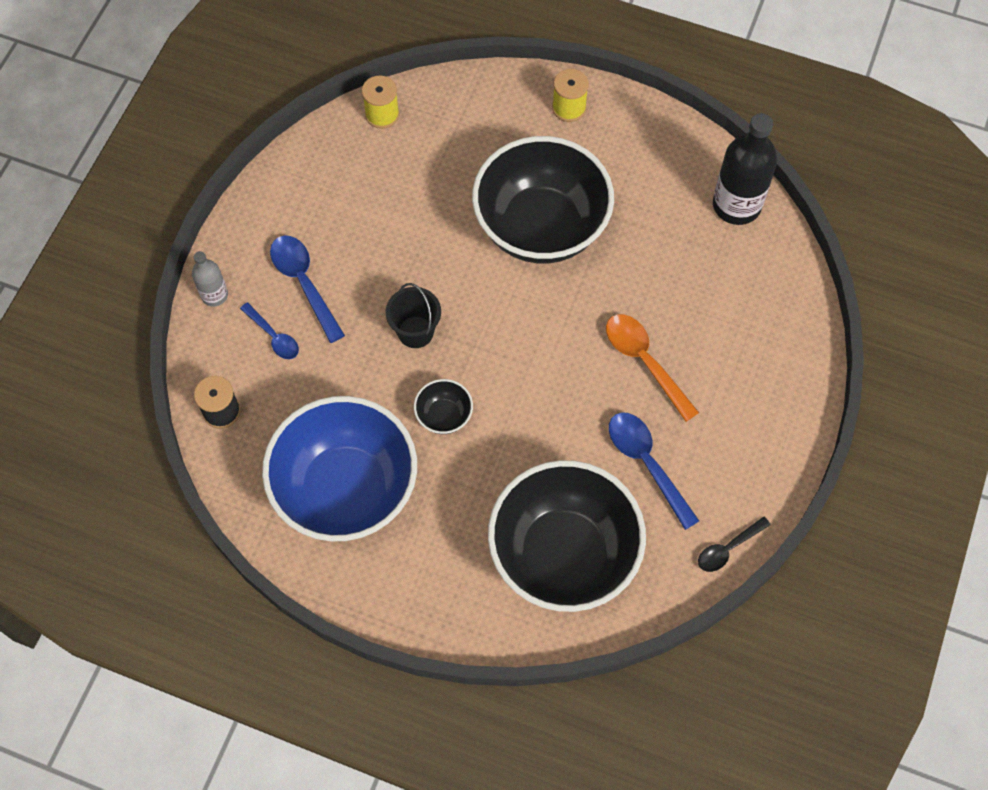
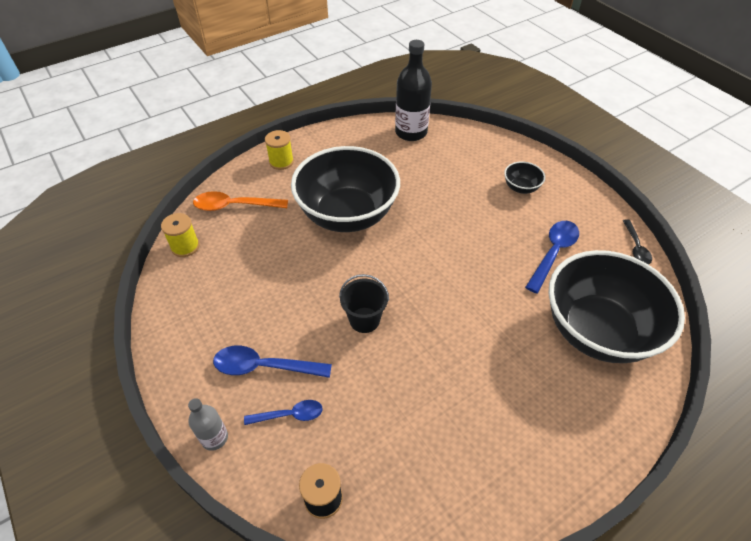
camera: 55 degrees left, 15 degrees down
(346, 489) = (462, 441): blue bowl -> none
(444, 416) = (443, 340): black bowl -> black bowl (521, 188)
(645, 362) = (480, 218): orange spoon -> orange spoon (234, 206)
(647, 464) = (553, 253): blue spoon -> blue spoon turned 120 degrees clockwise

